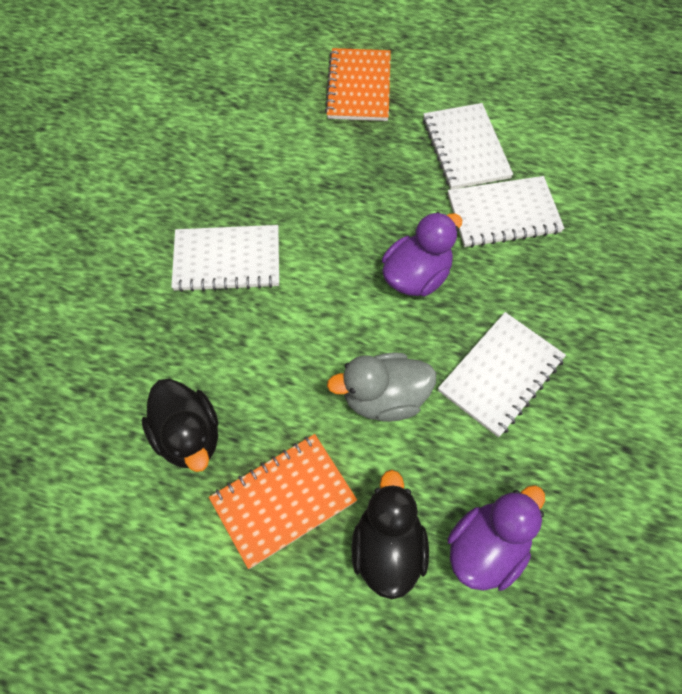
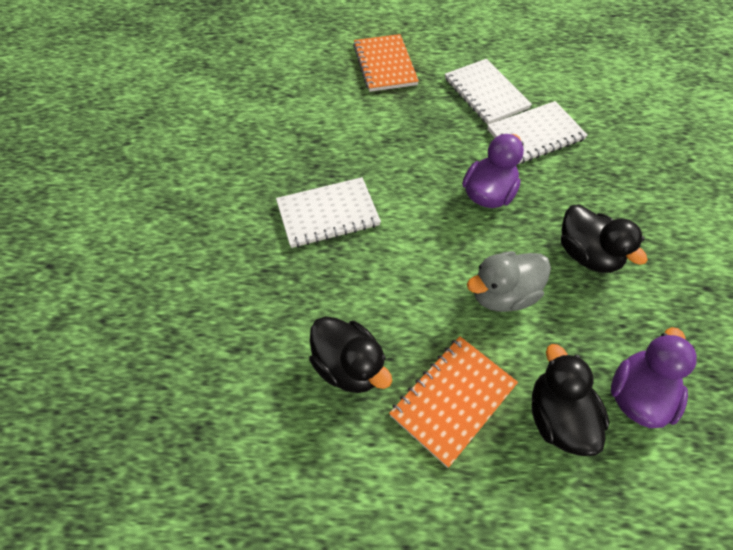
camera: 15 degrees left, 5 degrees down
(501, 375) = (587, 254): white notebook -> black duck

